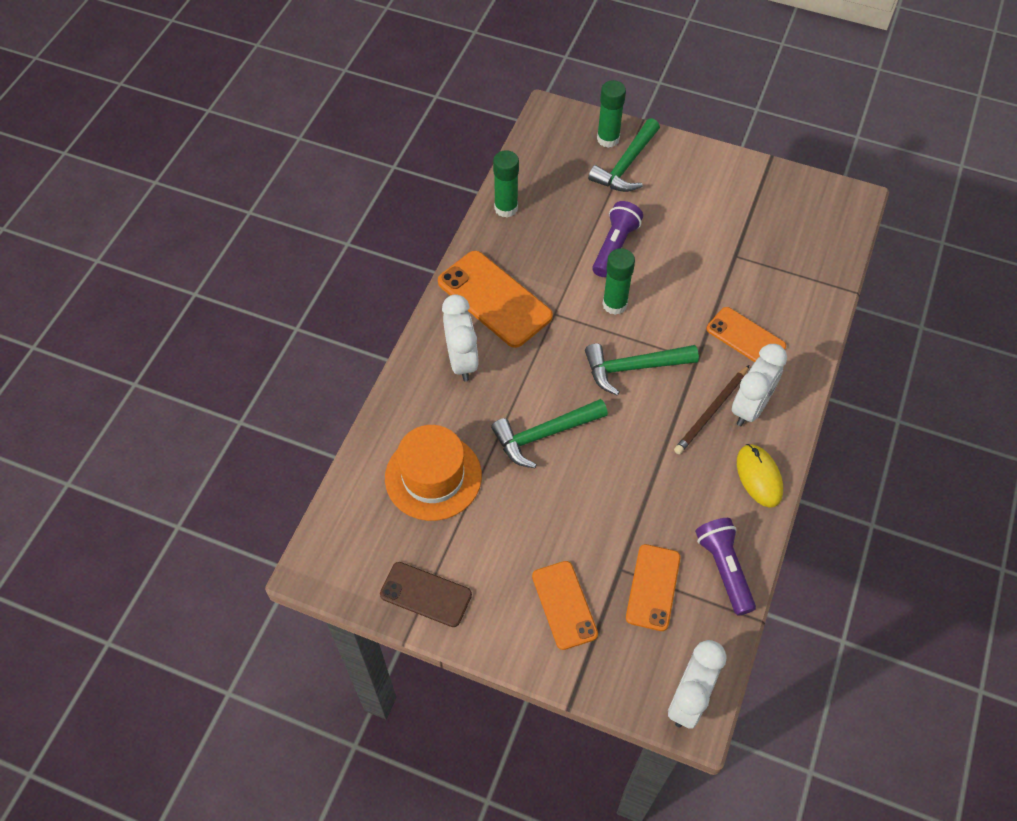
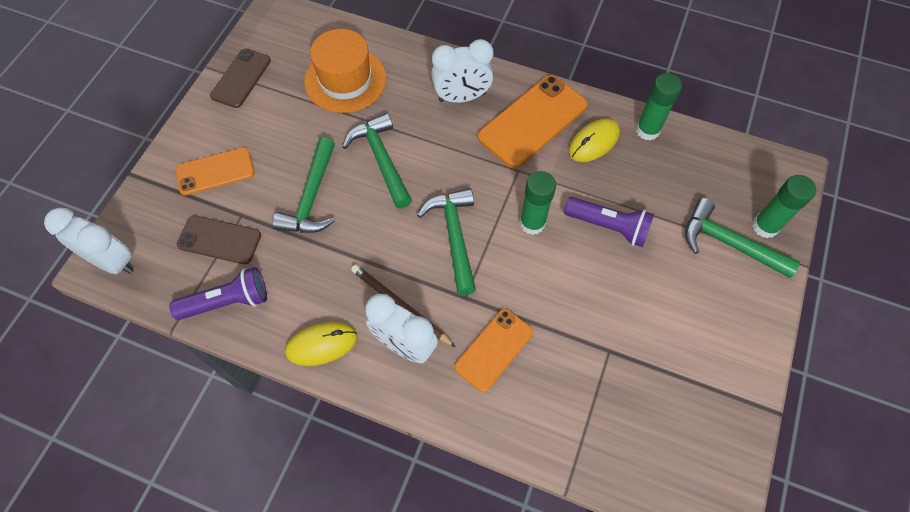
camera: 90 degrees right, 5 degrees up
(520, 251) = (594, 142): none -> yellow mouse
(594, 499) = (311, 197): none -> green hammer
(653, 587) = (219, 240): orange phone -> brown phone

